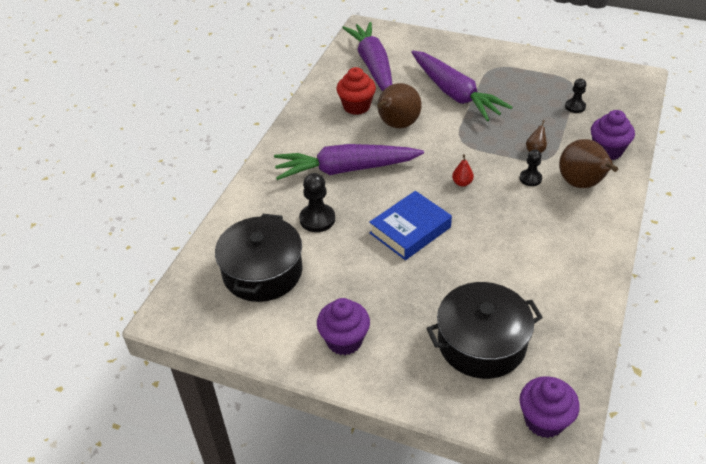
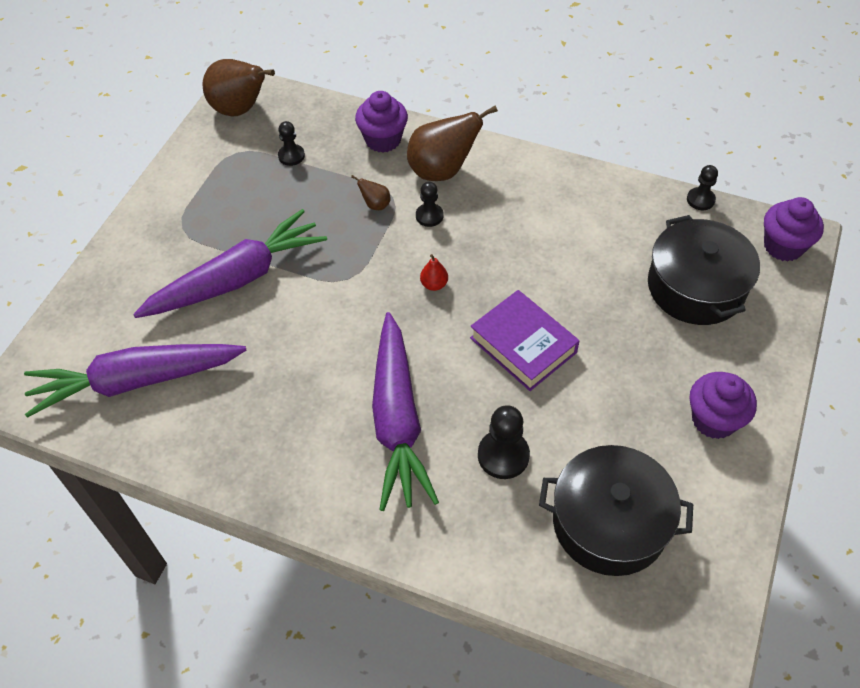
camera: 90 degrees left, 10 degrees up
(356, 106) = (245, 406): red cupcake -> none
(397, 125) = (301, 353): brown pear -> brown pear (240, 110)
(410, 230) = (523, 345): blue book -> purple book
(593, 358) = (700, 200): none -> black pawn

